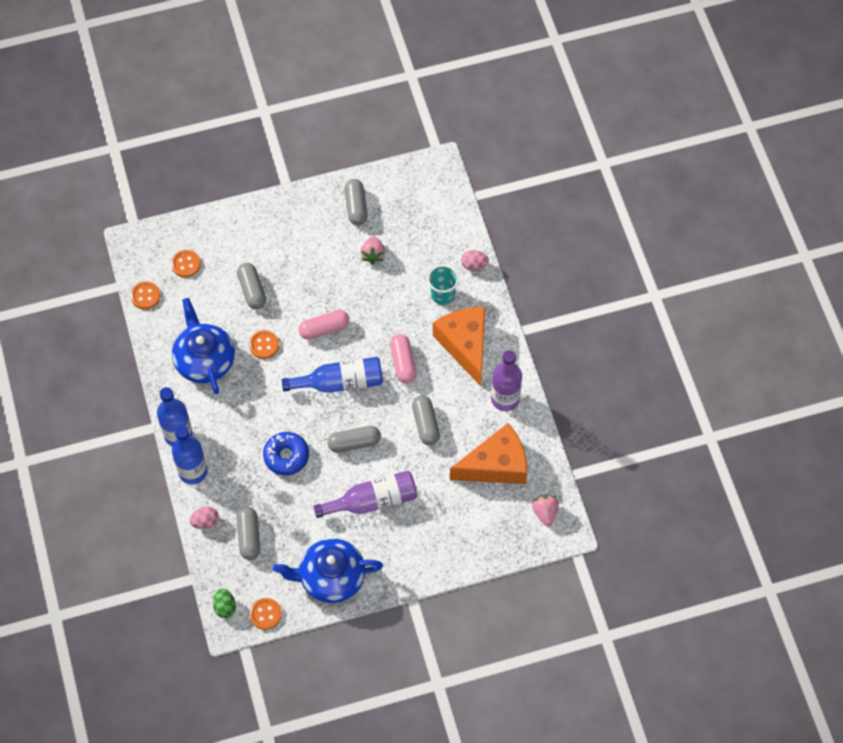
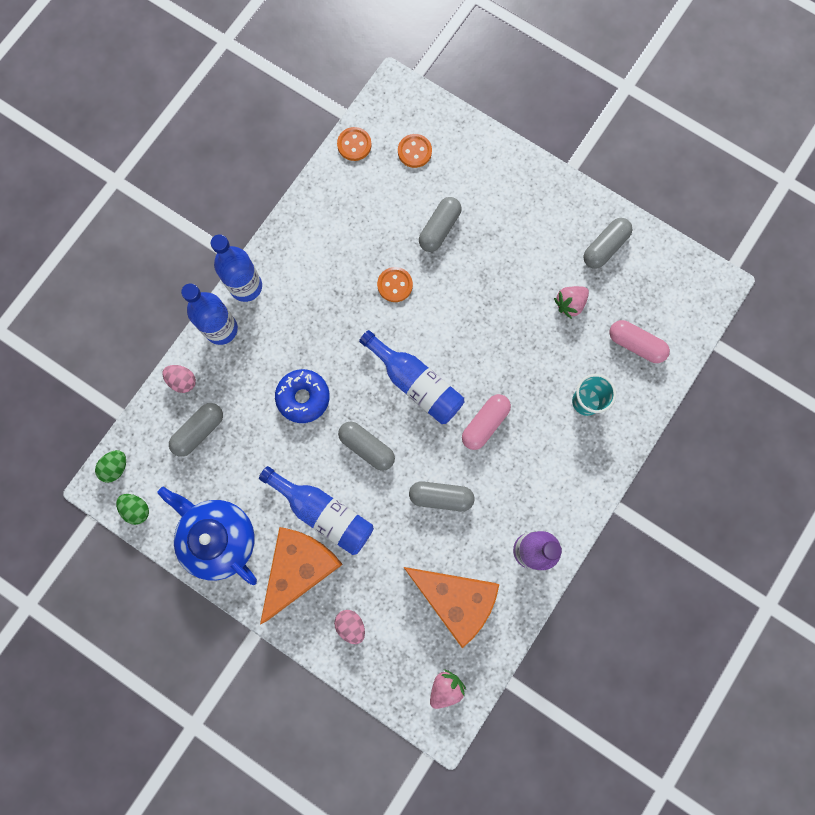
camera: 50 degrees right, 15 degrees up
(204, 360) = (336, 247): blue teapot -> none
(265, 614) = (137, 509): orange button -> green egg
(324, 329) = (457, 324): pink capsule -> pink capsule (635, 344)
(373, 501) = (324, 513): purple bottle -> blue bottle
(425, 424) = (441, 497): grey capsule -> grey capsule turned 60 degrees clockwise
(465, 345) = (552, 466): orange cheese -> orange cheese (299, 568)
(474, 265) = (643, 404): pink egg -> pink egg (351, 625)

